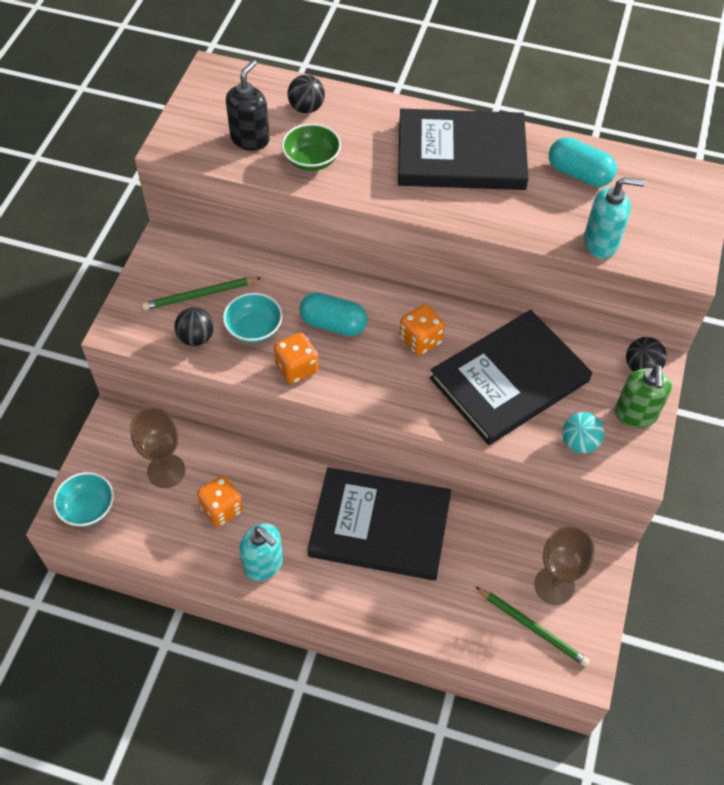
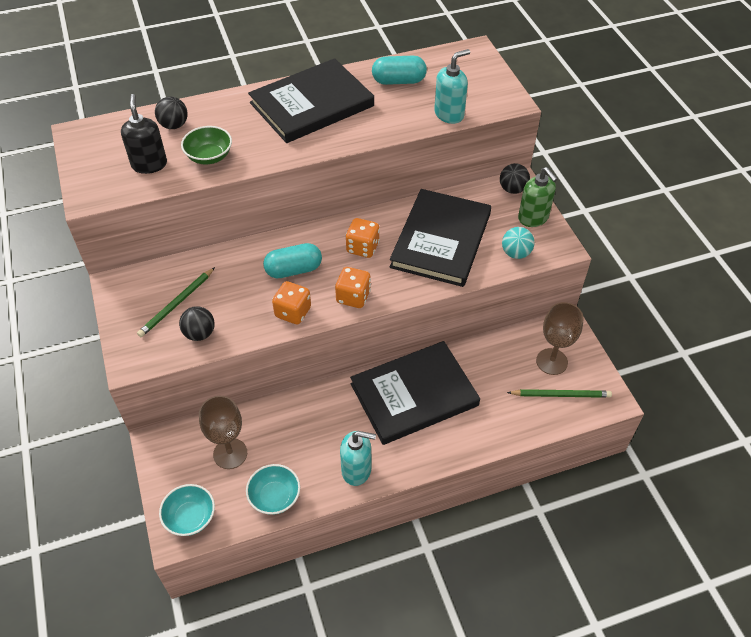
camera: 35 degrees left, 5 degrees down
(222, 509) = (294, 453): orange dice -> orange dice (353, 297)
(254, 329) = (238, 304): turquoise bowl -> turquoise bowl (275, 497)

